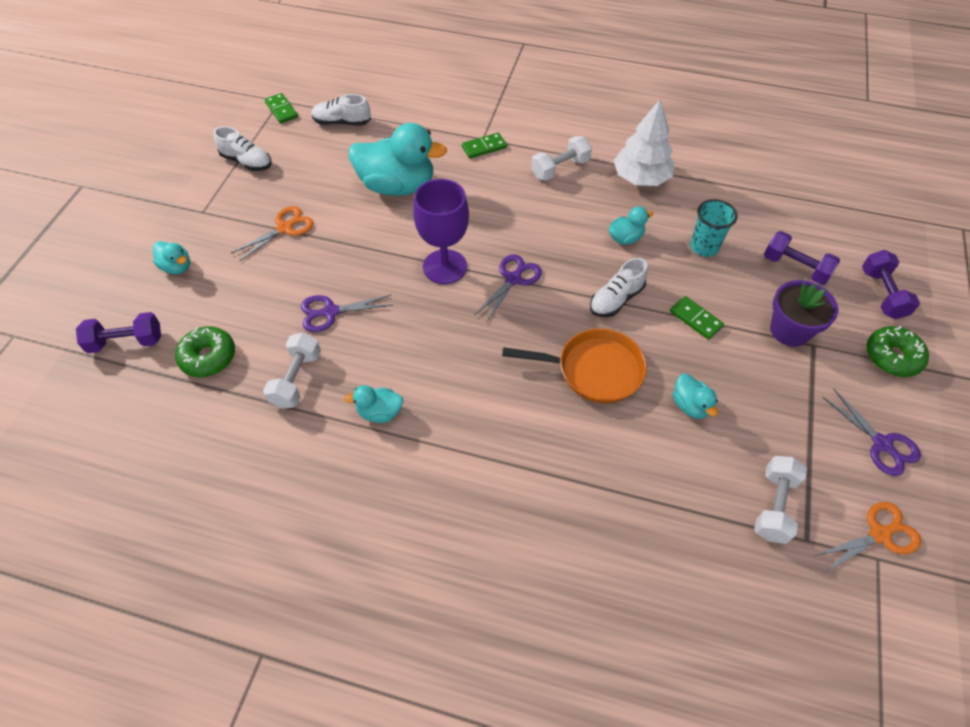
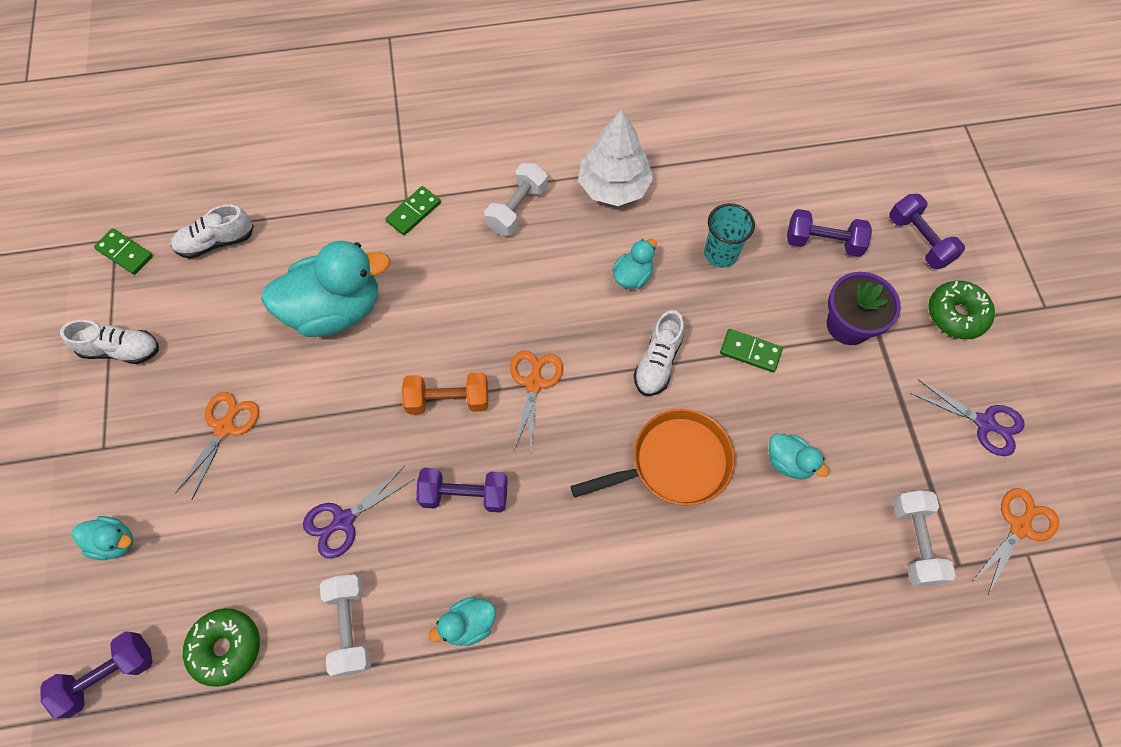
camera: 25 degrees left, 10 degrees up
(423, 329) = (464, 495): none -> purple dumbbell
(445, 267) = (448, 400): purple goblet -> orange dumbbell
(513, 279) = (534, 383): purple scissors -> orange scissors

